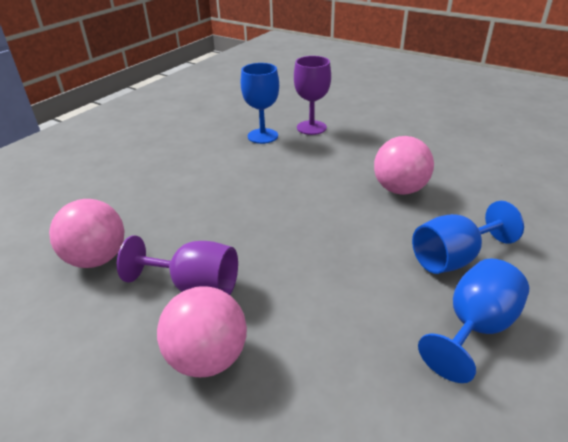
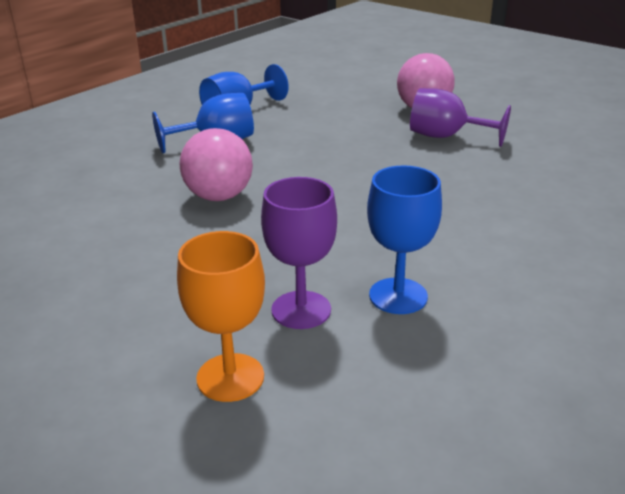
camera: 175 degrees left, 5 degrees down
(97, 259) = (550, 156): pink ball -> none
(333, 106) = (230, 377): none -> orange goblet

